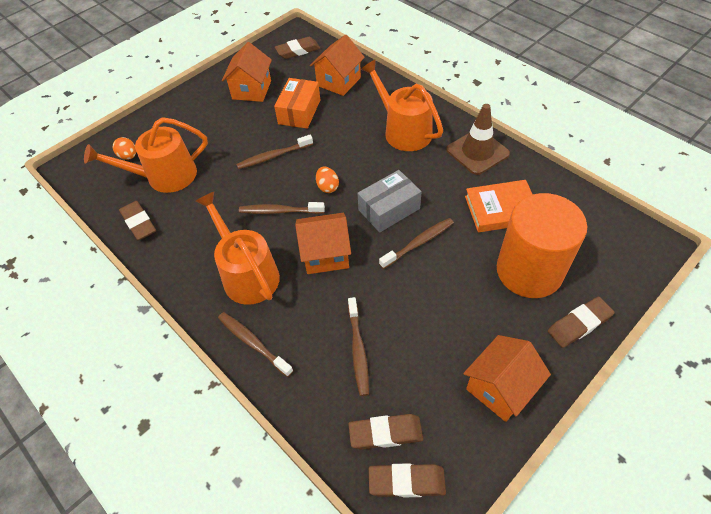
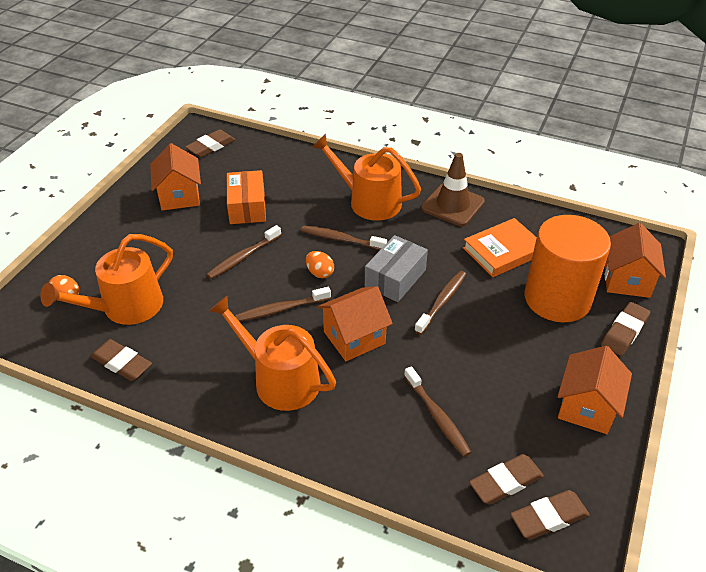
camera: 25 degrees left, 10 degrees down
(253, 343) = (325, 444): brown toothbrush -> brown toothbrush (341, 239)
(338, 81) = (274, 168): orange house -> orange house (627, 280)

